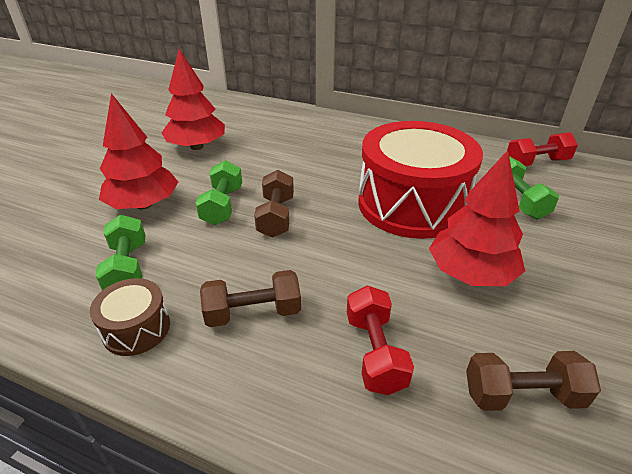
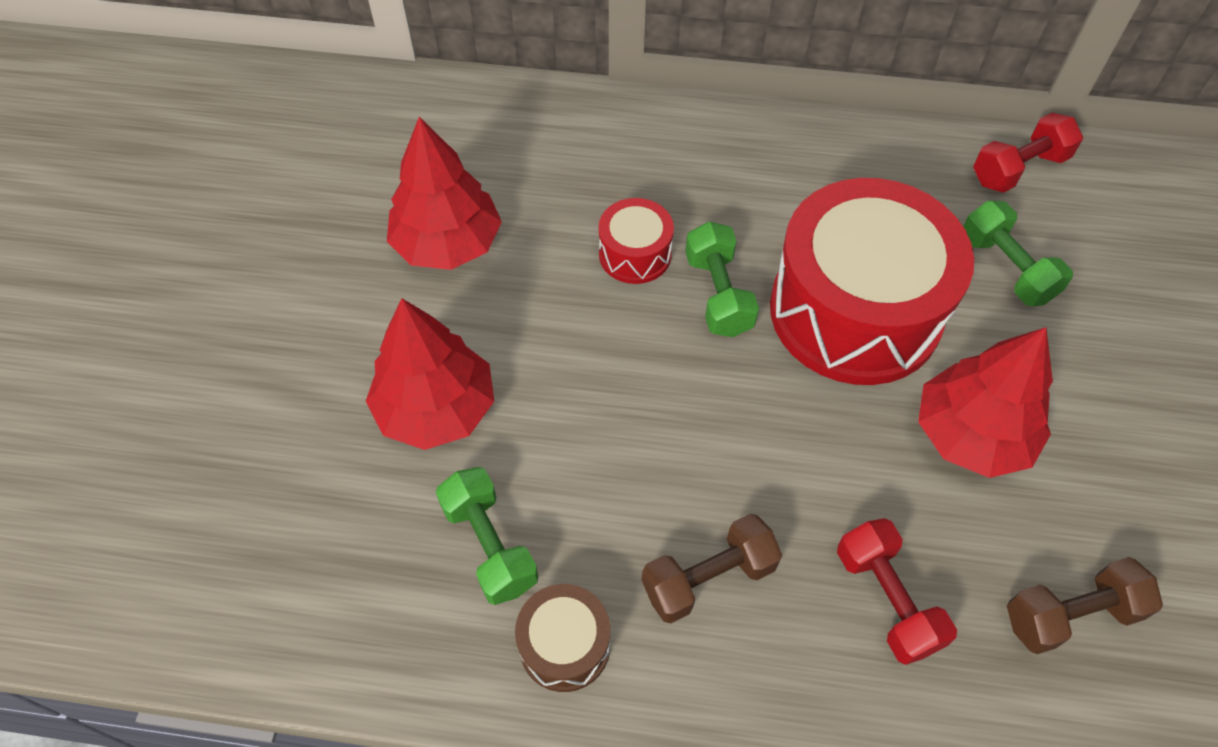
camera: 15 degrees left, 20 degrees up
(222, 205) = (565, 381): green dumbbell -> green dumbbell (718, 294)
(276, 216) = (660, 386): brown dumbbell -> none
(293, 163) = (635, 254): none -> red drum

